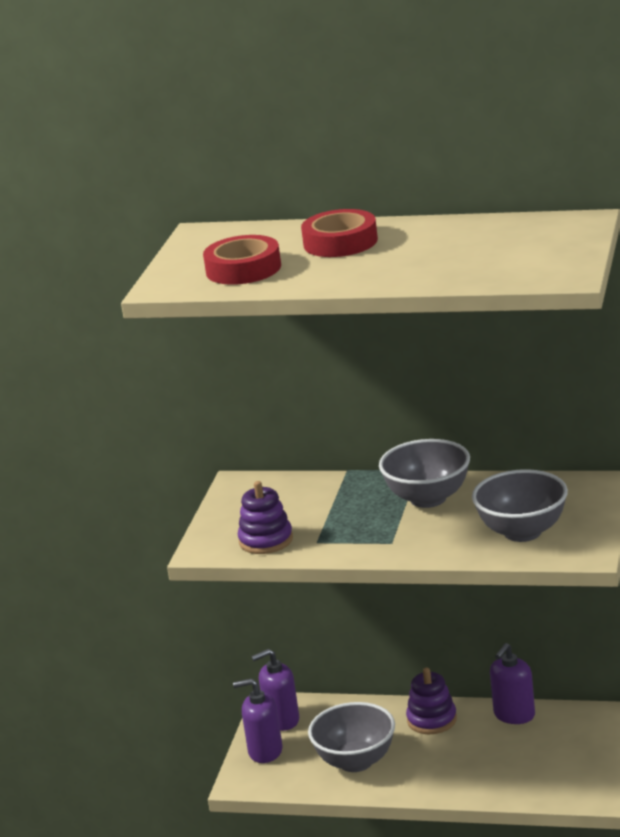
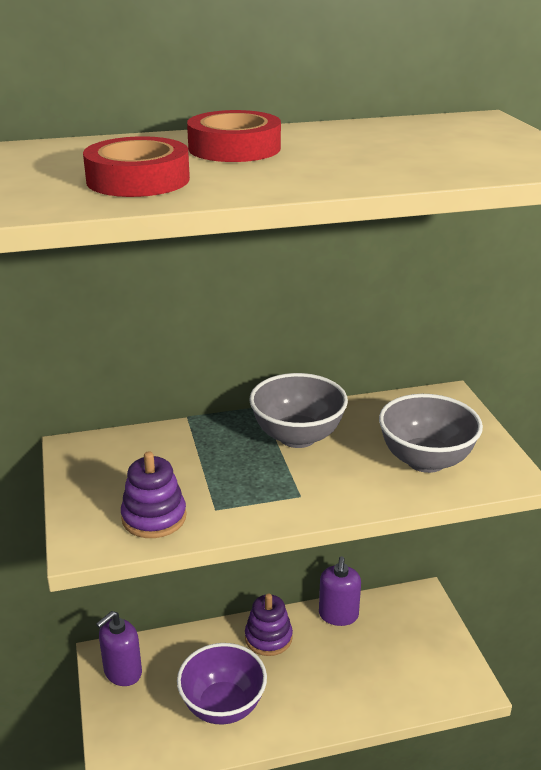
camera: 30 degrees left, 5 degrees up
(265, 751) = (123, 716): purple soap dispenser -> none
(356, 761) = (223, 706): grey bowl -> purple bowl

